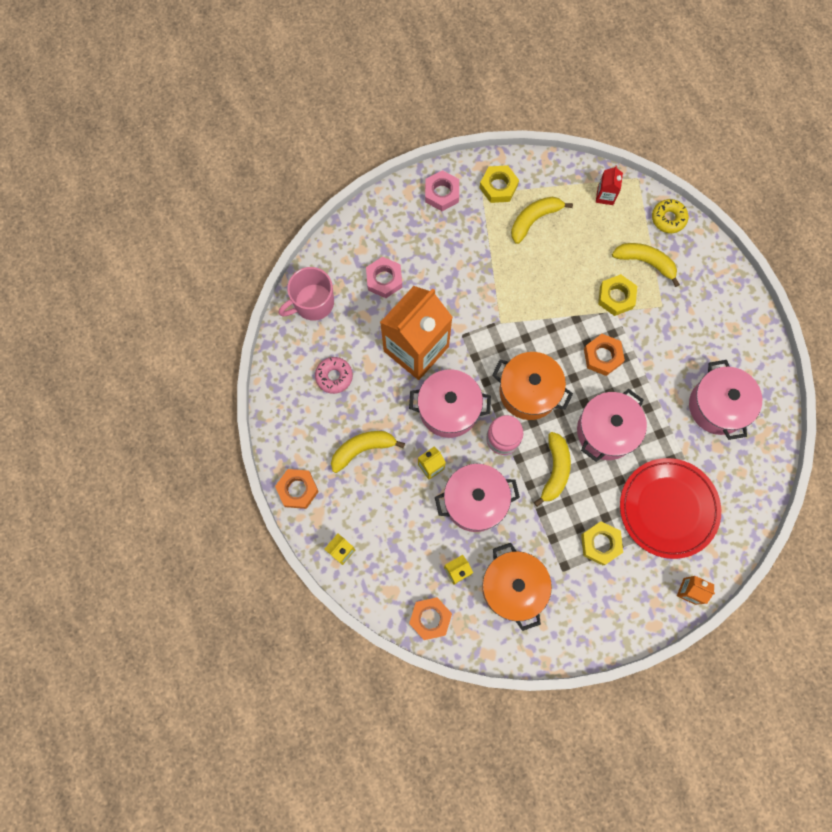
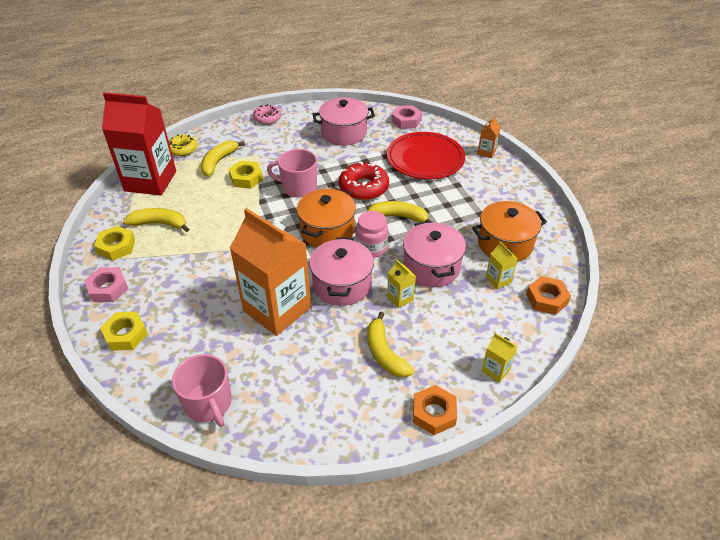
camera: 90 degrees left, 30 degrees down
(334, 376) = (301, 380): pink donut -> pink donut (267, 118)
(384, 279) = (194, 336): pink nut -> pink nut (406, 121)
(534, 219) = (159, 224): yellow banana -> yellow banana turned 135 degrees clockwise
(600, 544) = (458, 193): yellow nut -> yellow nut (125, 334)
(602, 356) = (298, 187): orange nut -> pink mug
(605, 196) = (150, 181): red carton -> red carton, size x2.50
(606, 431) = (363, 187): pink pot -> red donut

